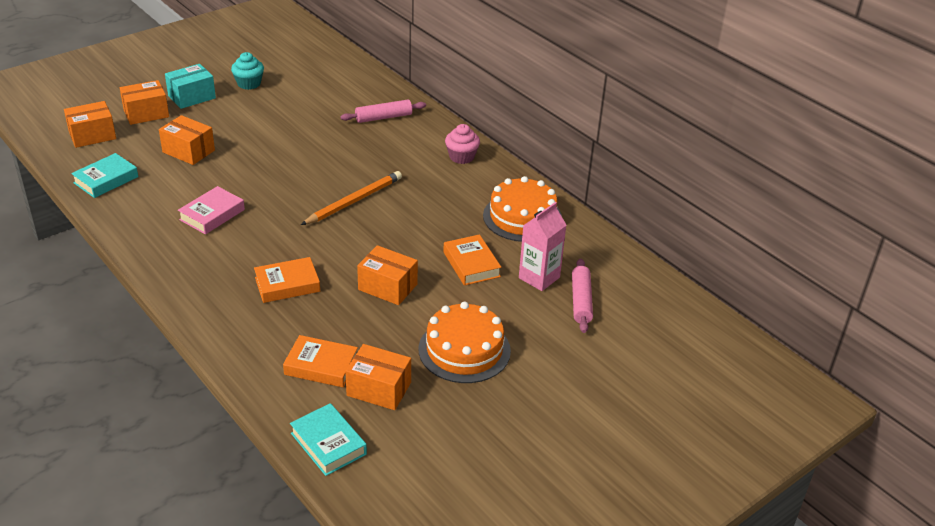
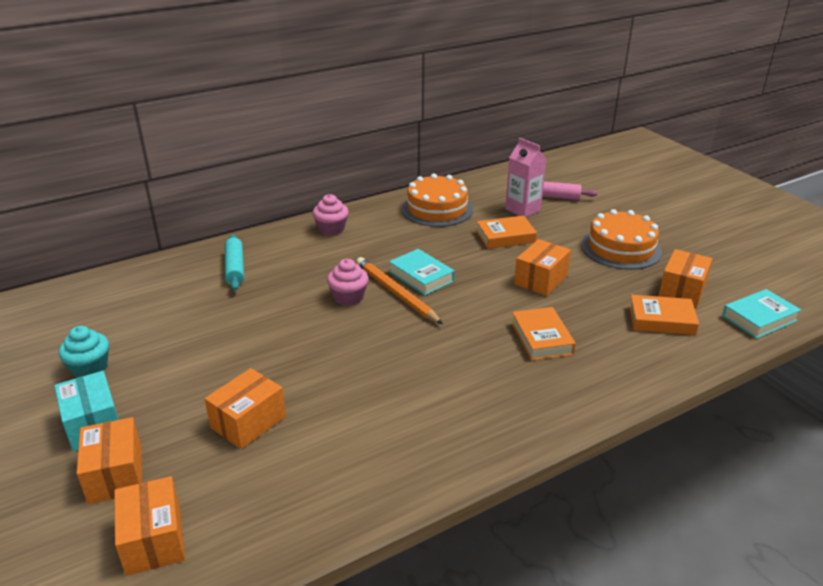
camera: 80 degrees left, 5 degrees down
(106, 180) = (298, 509): turquoise book -> turquoise book (421, 276)
(212, 215) = (406, 395): pink book -> none
(321, 366) = (661, 320): orange book -> orange book turned 75 degrees clockwise
(344, 177) = (348, 297): none -> pink cupcake
(383, 117) = (235, 268): pink rolling pin -> turquoise rolling pin

